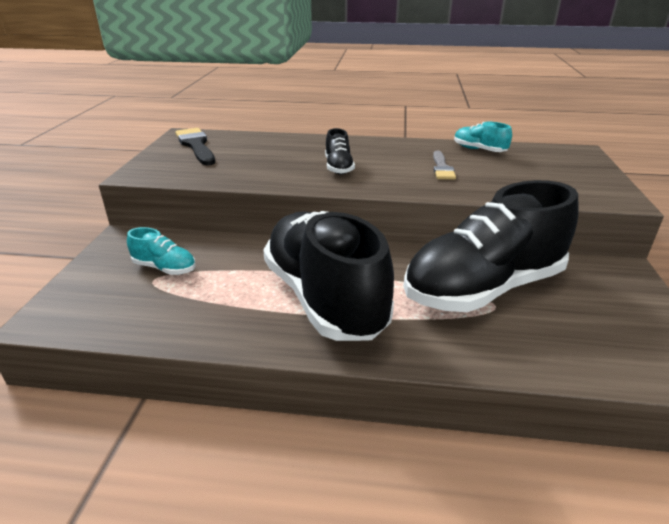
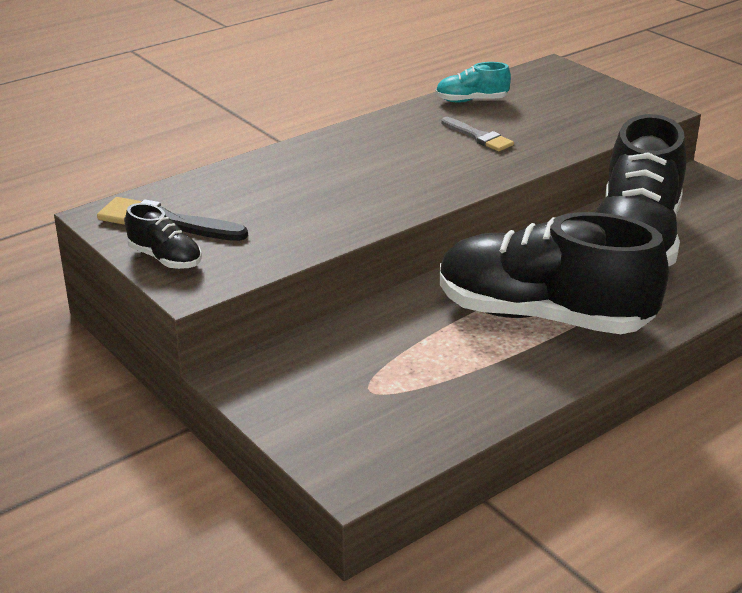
camera: 45 degrees left, 0 degrees up
(165, 268) = (357, 375): turquoise shoe -> none
(338, 167) = (387, 178): black shoe -> black shoe (165, 259)

